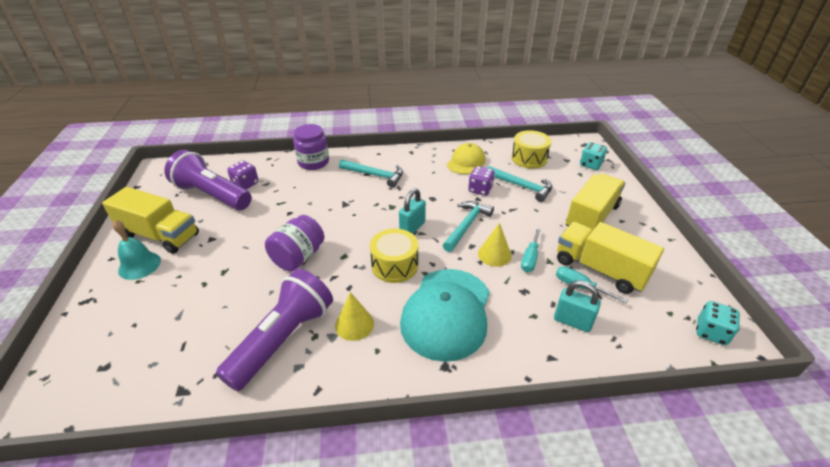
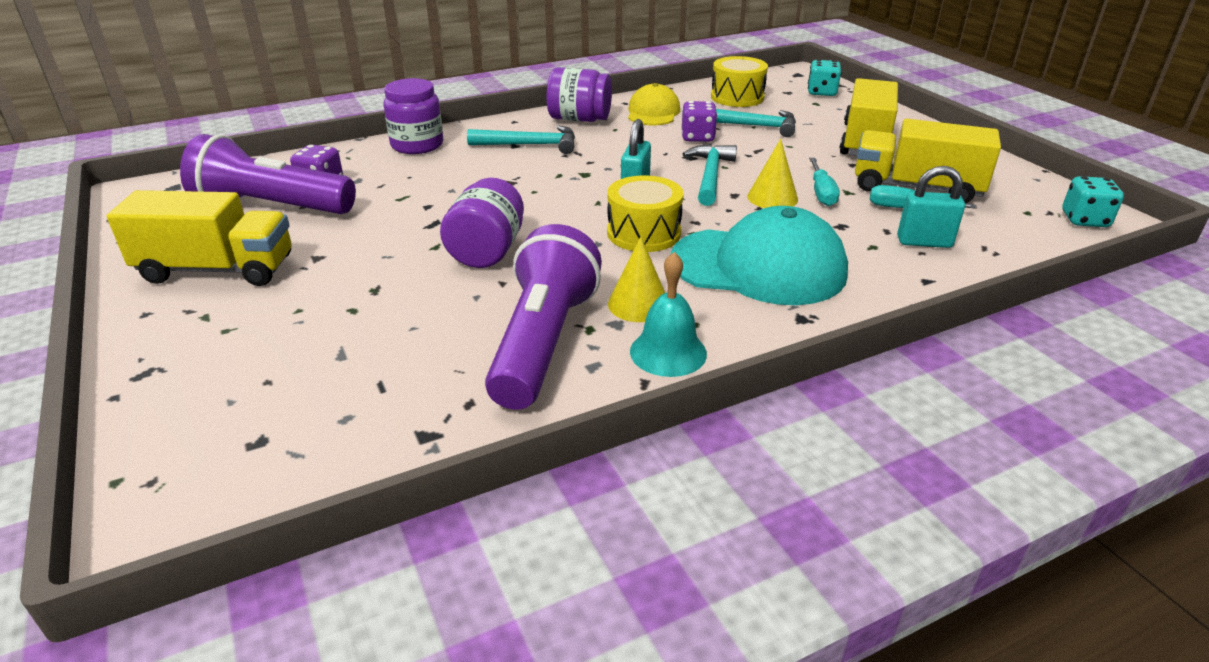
camera: 20 degrees left, 5 degrees down
(139, 265) = (211, 311): turquoise bell -> turquoise bell (668, 352)
(417, 159) = (579, 119): none -> purple jar
(446, 313) = (758, 266): turquoise cap -> turquoise cap turned 75 degrees counterclockwise

